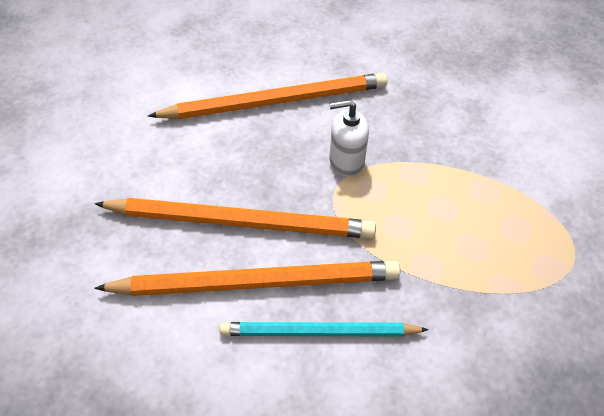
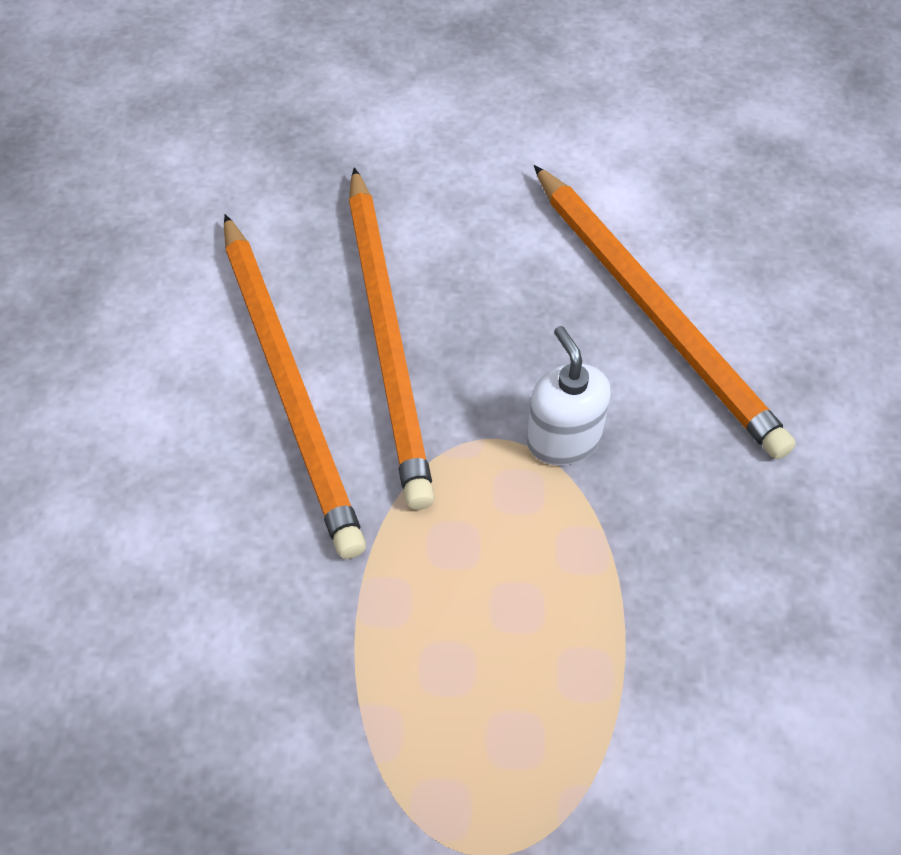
camera: 75 degrees right, 5 degrees up
(319, 332) = (226, 477): turquoise pencil -> none

